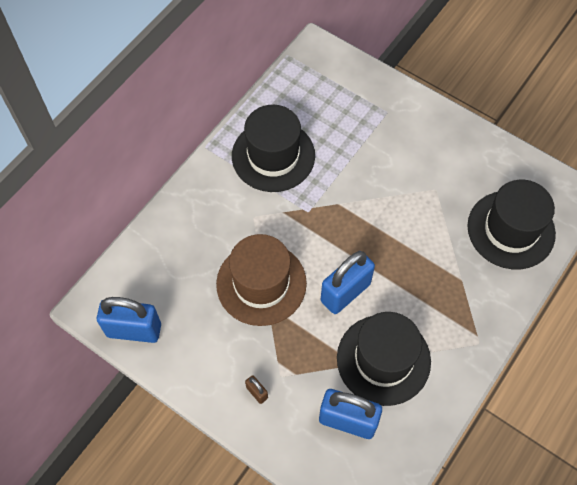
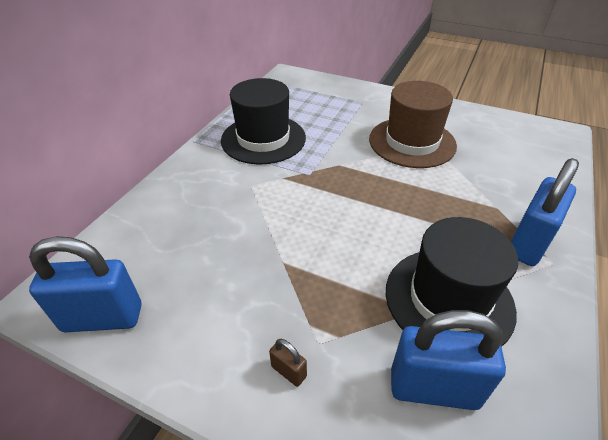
camera: 10 degrees left, 20 degrees down
(261, 283) = (270, 242): brown hat -> brown hat (412, 142)
(345, 292) = (373, 236): blue padlock -> blue padlock (528, 243)
(511, 230) = (521, 162): black hat -> none

